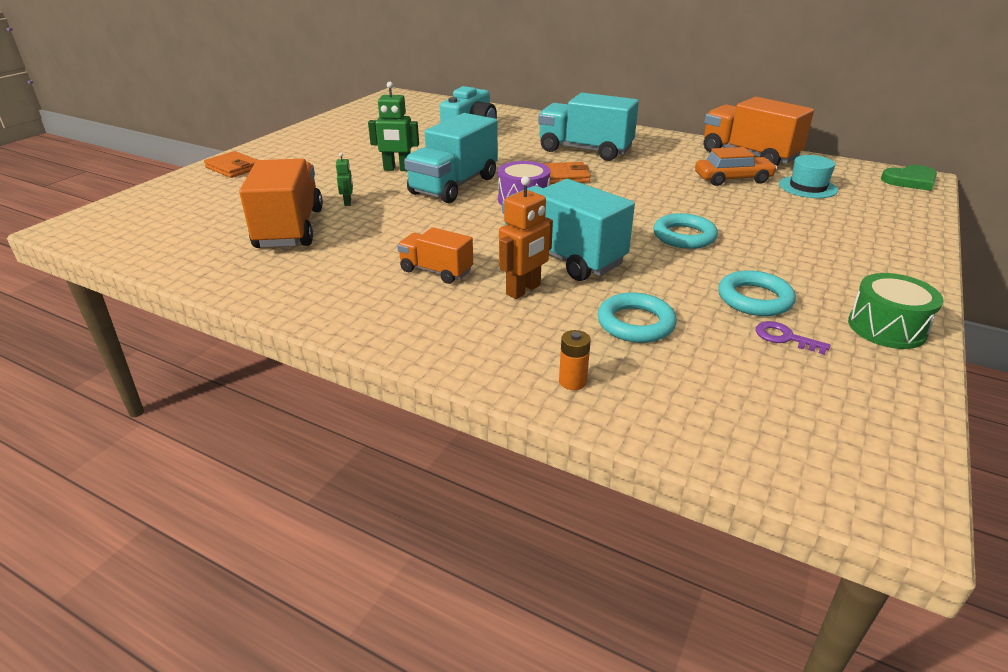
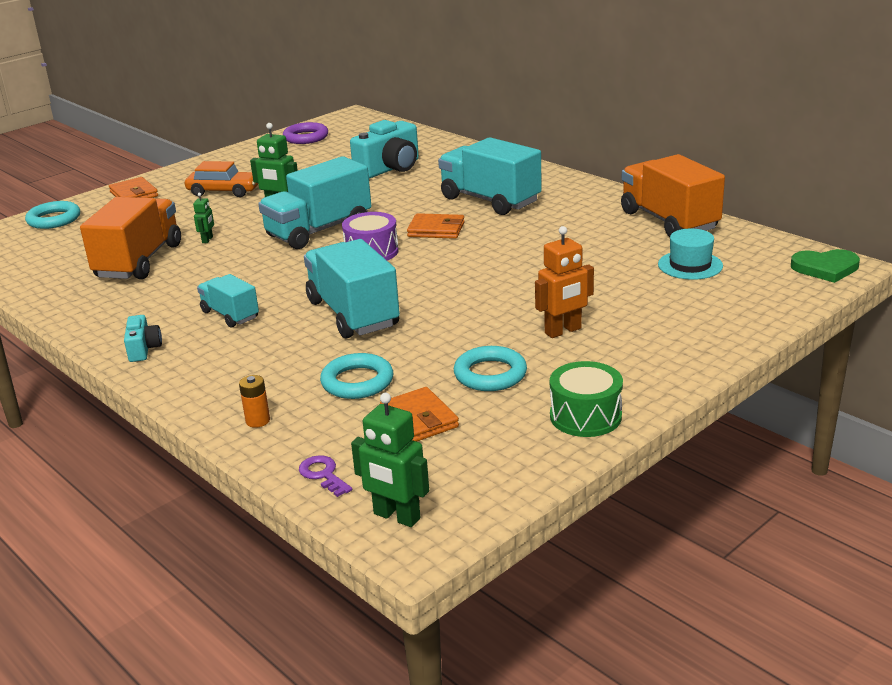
camera: 20 degrees right, 5 degrees down
(368, 112) = (306, 137): none -> purple ring
(369, 318) = (143, 349): none -> turquoise camera
(436, 271) = (230, 315): orange truck -> turquoise truck
(524, 290) = (289, 341): orange robot -> orange robot (563, 331)
(684, 236) = (491, 306): turquoise ring -> turquoise ring (54, 219)
(733, 179) = (615, 248): orange car -> orange car (224, 191)
(738, 354) = (419, 419): none -> orange wallet
(784, 338) = (477, 411): purple key -> purple key (323, 474)
(837, 472) = (396, 516): none -> green robot

